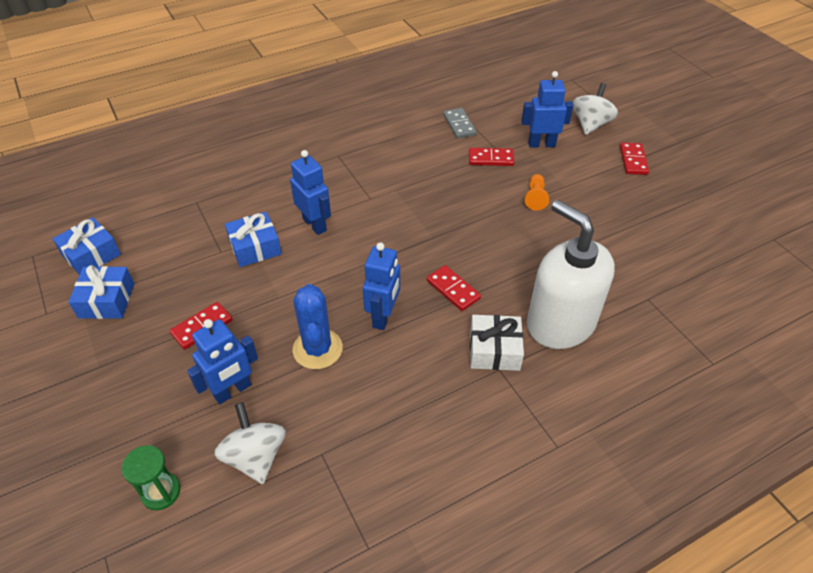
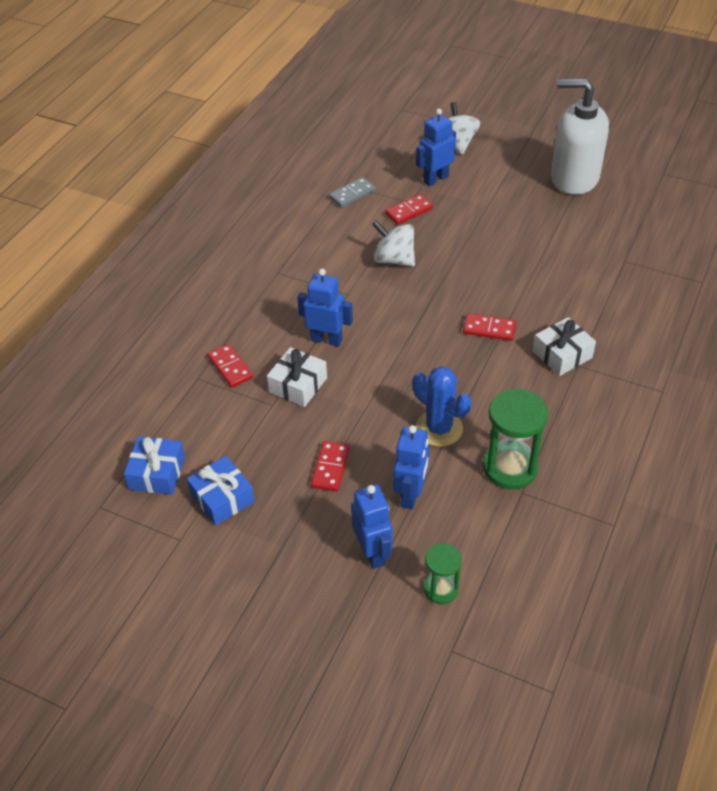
camera: 35 degrees left, 0 degrees up
(255, 247) = (298, 385): blue gift -> white gift
(255, 457) = (480, 524): white spinning top -> white spinning top (394, 259)
(336, 423) = (510, 467): none -> green hourglass
(383, 316) = (461, 377): blue robot -> blue robot (372, 552)
(459, 125) = (352, 194): grey domino -> grey domino turned 75 degrees counterclockwise
(535, 198) = (476, 226): orange pawn -> none
(560, 323) = (586, 310): white soap dispenser -> white soap dispenser (573, 178)
(633, 160) = (517, 159): red domino -> red domino (230, 367)

